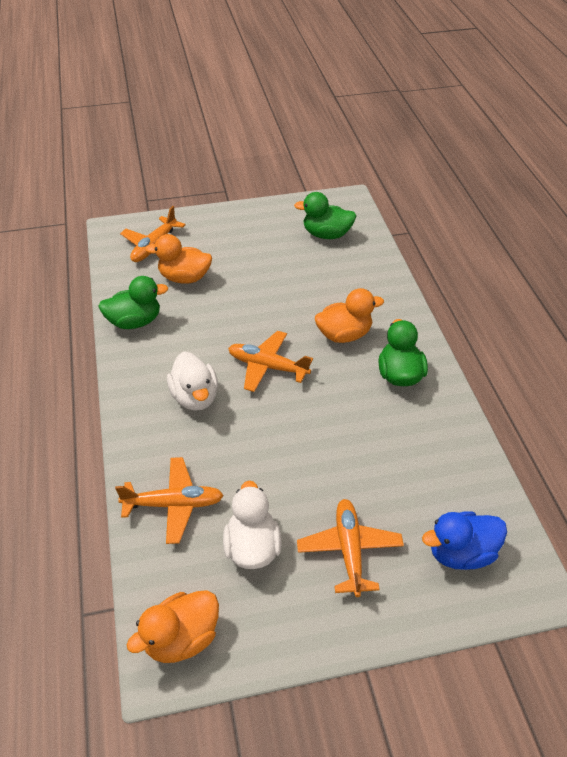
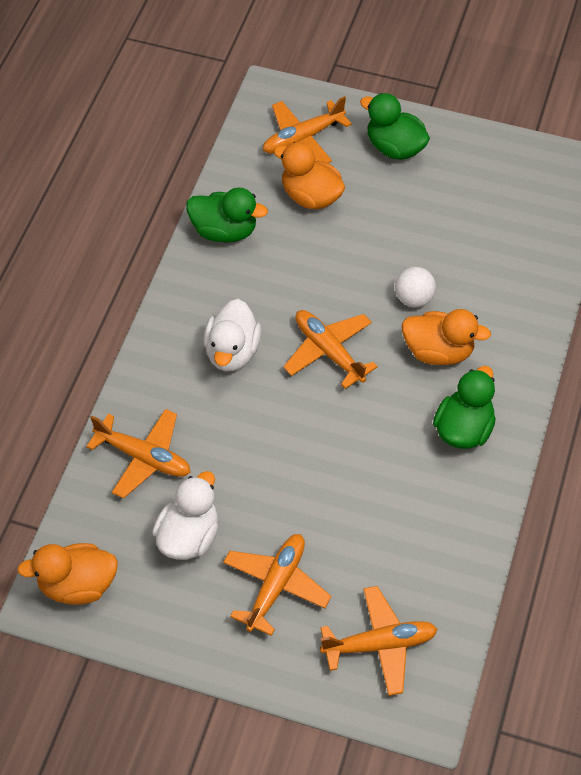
camera: 30 degrees right, 10 degrees up
(302, 310) = (414, 299): none -> white ball
(326, 234) = (514, 207): green duck -> green duck (394, 148)
(461, 553) = (380, 645): blue duck -> orange plane

